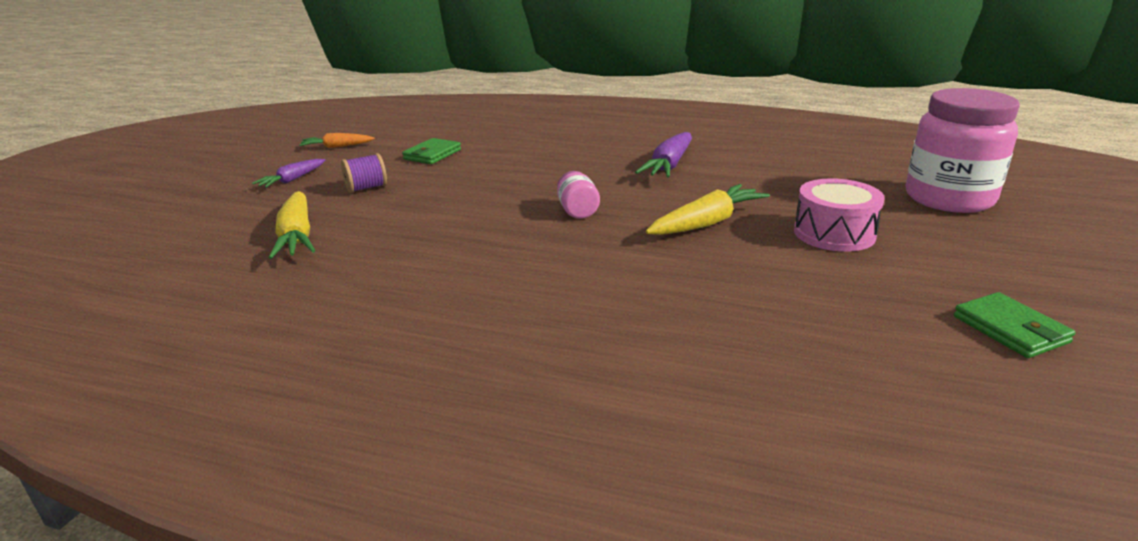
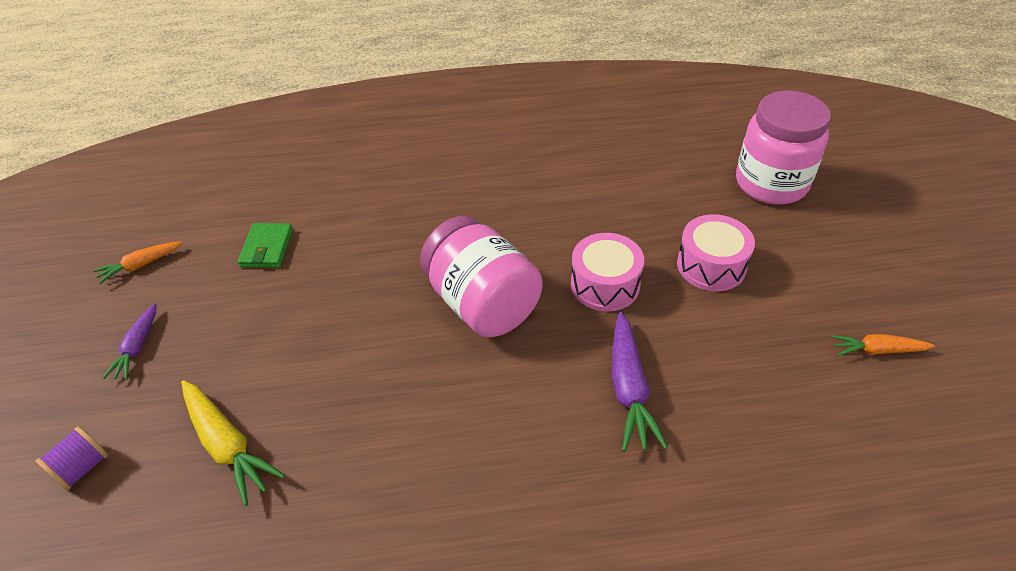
camera: 25 degrees left, 20 degrees up
(366, 188) = (239, 334): purple spool -> purple spool (82, 468)
(577, 211) = (482, 303): pink jar -> pink jar, size x2.27
(669, 165) = (521, 197): purple carrot -> purple carrot (629, 388)
(706, 223) = (605, 284): yellow carrot -> pink drum
(1010, 329) = (878, 350): green wallet -> orange carrot

